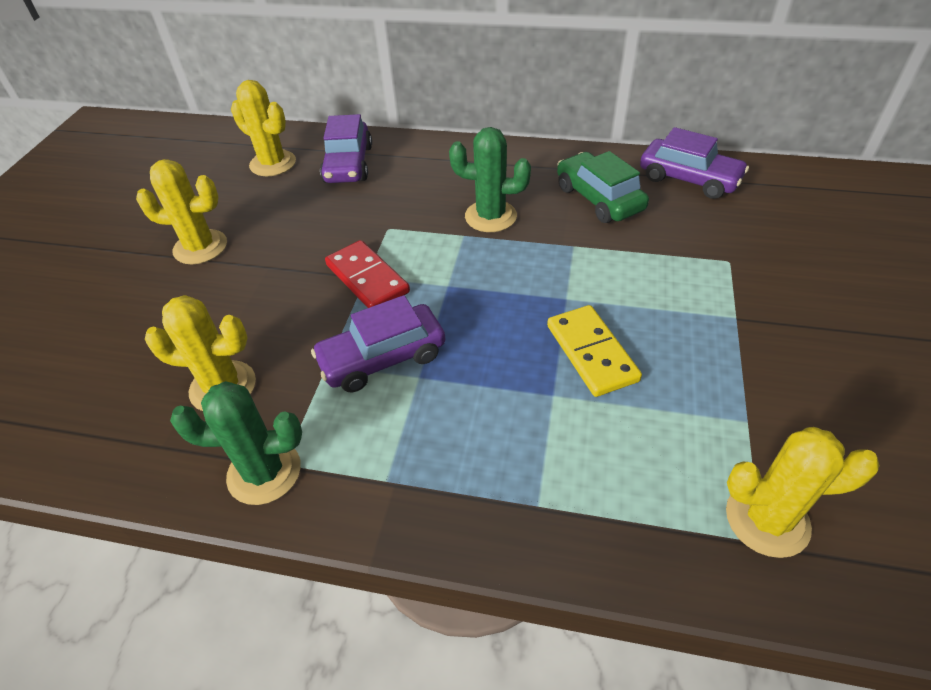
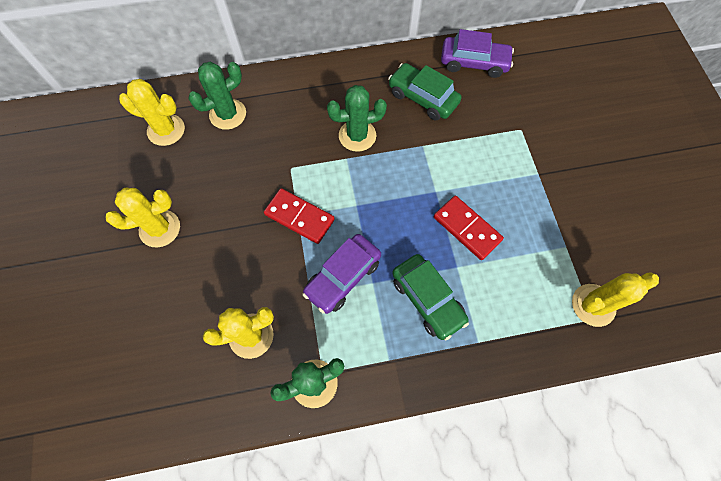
camera: 25 degrees left, 20 degrees up
(348, 164) = (228, 114): purple car -> green cactus
(487, 421) = (427, 299): none -> green car
(592, 353) = (467, 228): yellow domino -> red domino

